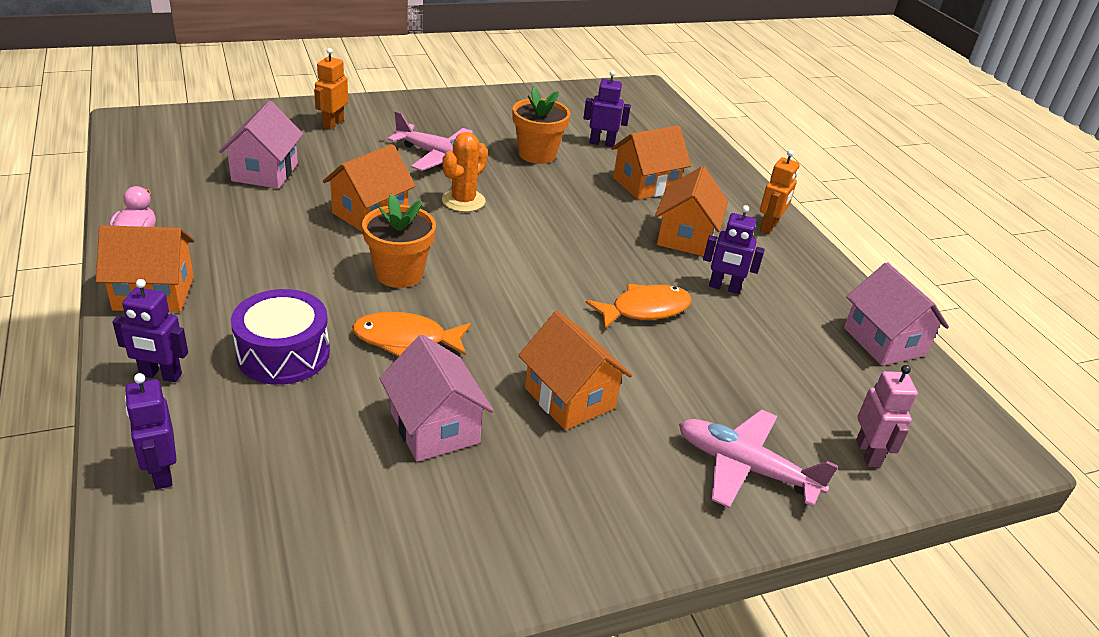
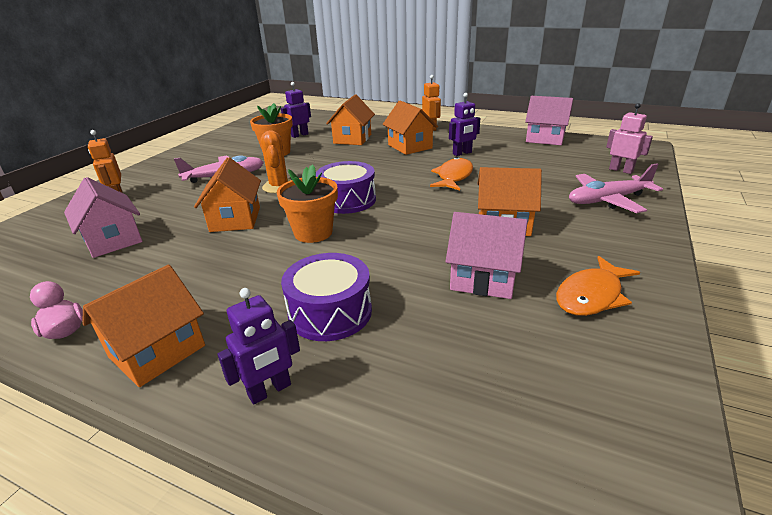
camera: 40 degrees left, 5 degrees down
(161, 473) = (400, 442): purple robot -> none
(406, 339) = (382, 256): orange fish -> orange fish (591, 295)
(489, 260) = (347, 200): none -> purple drum

